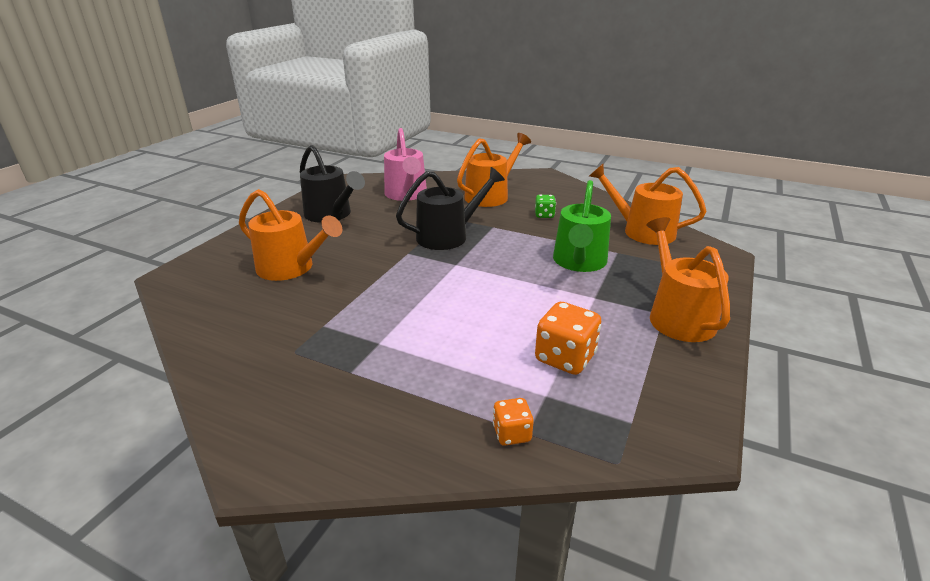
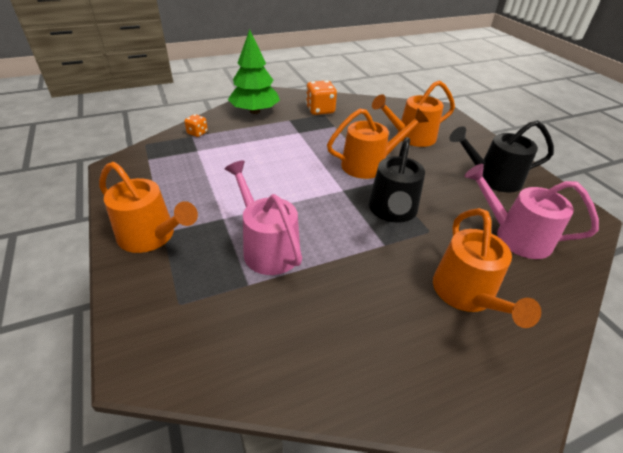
camera: 130 degrees right, 10 degrees up
(363, 426) = (254, 111): none -> green tree
(544, 215) = (373, 298): green dice -> none
(565, 358) = (204, 170): orange dice -> orange dice (320, 110)
(579, 262) = (267, 247): green watering can -> pink watering can
(642, 231) = (251, 347): orange watering can -> orange watering can (369, 164)

